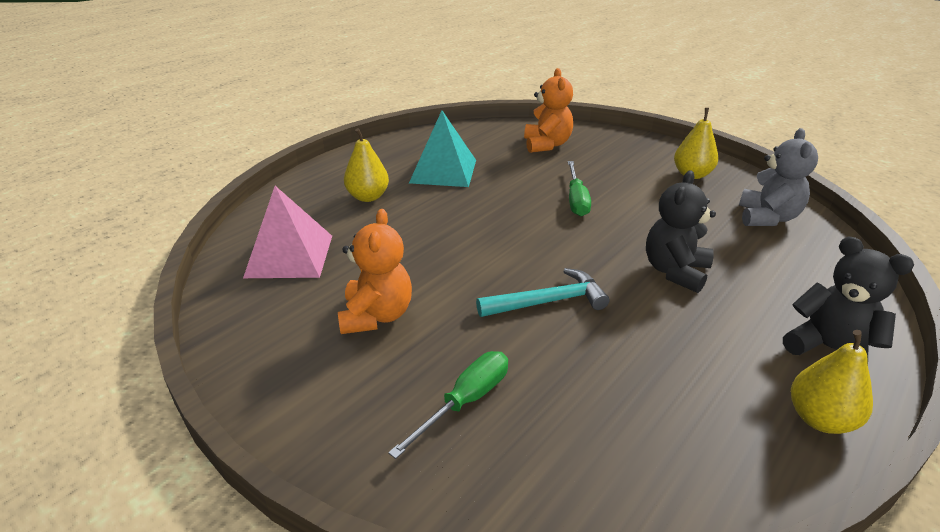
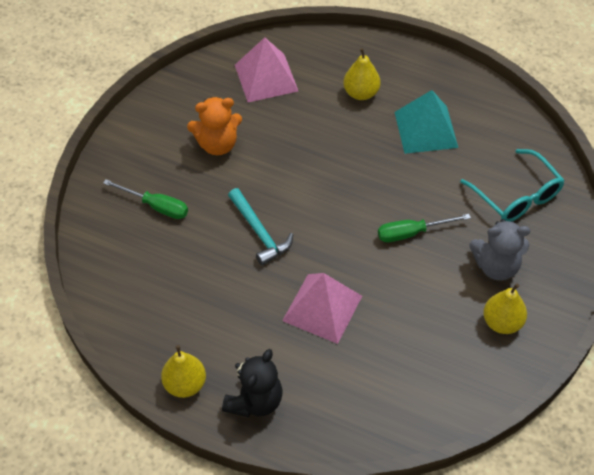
camera: 75 degrees right, 20 degrees up
(546, 145) = (517, 196): orange teddy bear -> turquoise glasses
(675, 271) = (322, 308): black teddy bear -> pink pyramid
(767, 218) = (436, 381): grey teddy bear -> grey teddy bear (496, 266)

